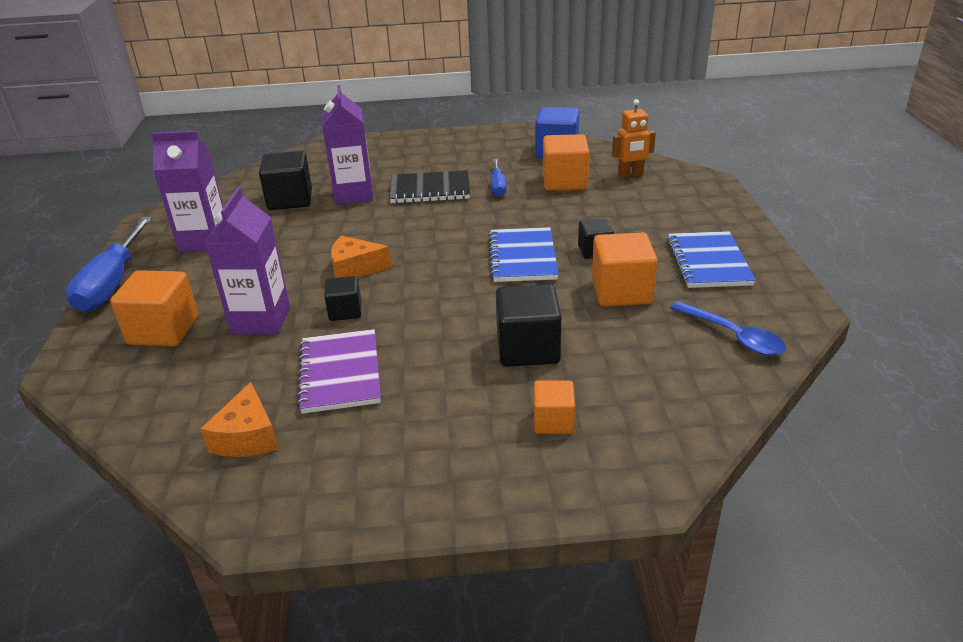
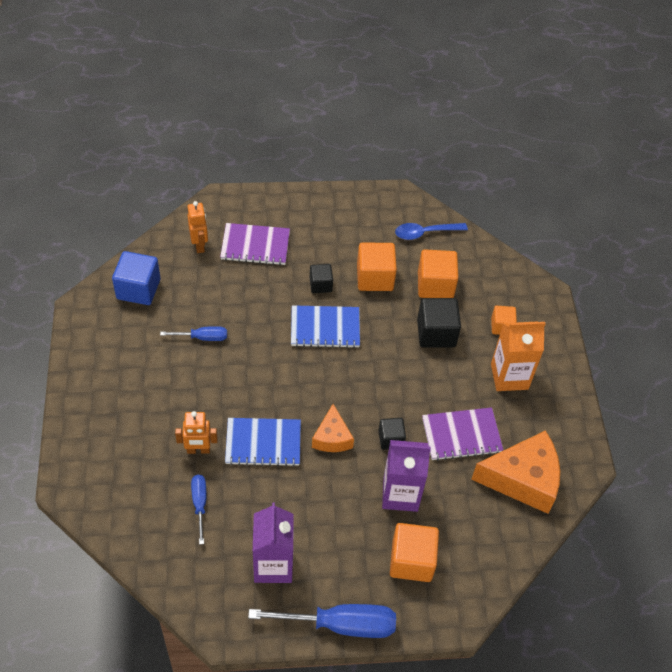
camera: 95 degrees left, 20 degrees up
(247, 437) = (522, 479): orange cheese -> orange cheese, size x1.78
(290, 200) = (200, 504): black cube -> blue screwdriver
(353, 194) = (198, 450): purple carton -> orange robot
(430, 190) = (200, 388): black notebook -> none
(447, 428) = (509, 376): none -> orange carton
(564, 182) = (203, 290): orange cube -> orange cube (435, 285)
(643, 206) = (255, 246): none -> purple notebook
(708, 262) = (341, 226): blue notebook -> blue notebook (263, 443)
(734, 336) = (425, 233): blue spoon -> blue spoon turned 150 degrees counterclockwise

